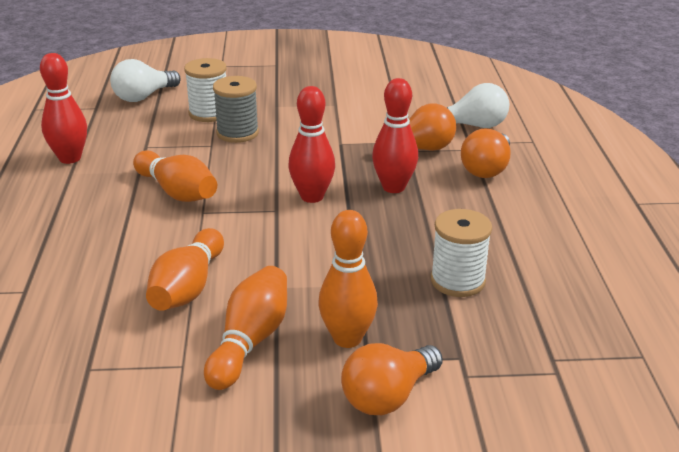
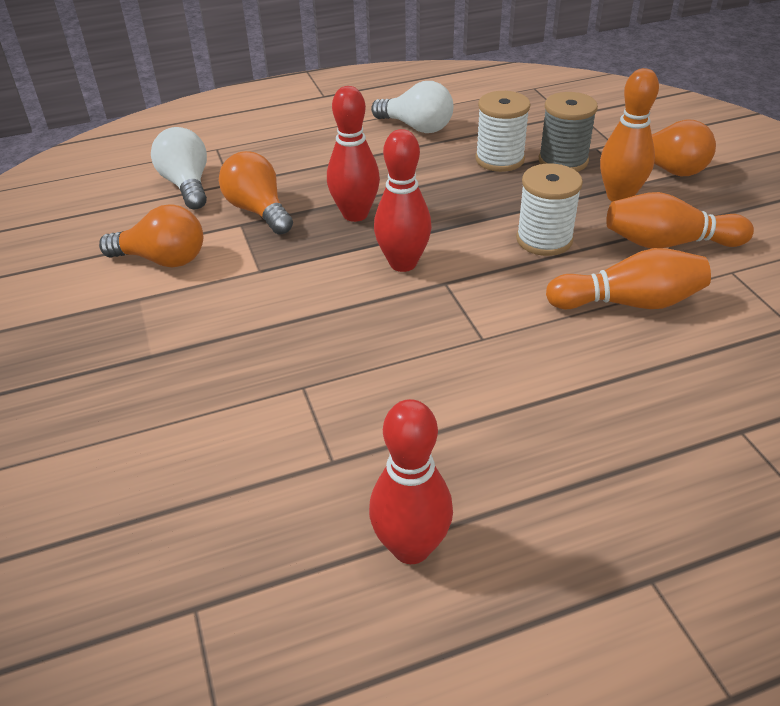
camera: 105 degrees left, 10 degrees up
(143, 97) = (133, 544): white light bulb -> white light bulb (417, 127)
(177, 192) = (449, 376): orange bowling pin -> none
(209, 113) = (193, 424): white spool -> white spool (544, 240)
(237, 133) = (257, 370): grey spool -> grey spool (563, 161)
(486, 169) = (290, 167): orange light bulb -> orange light bulb (163, 259)

